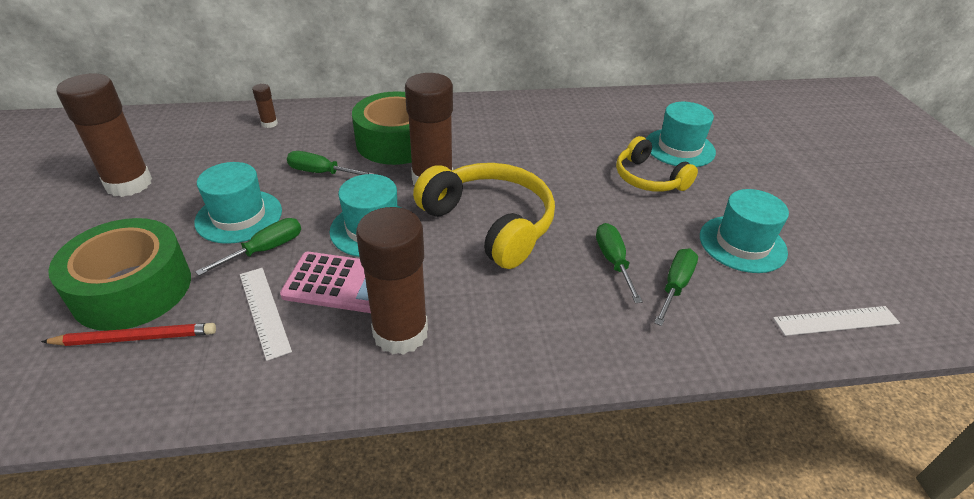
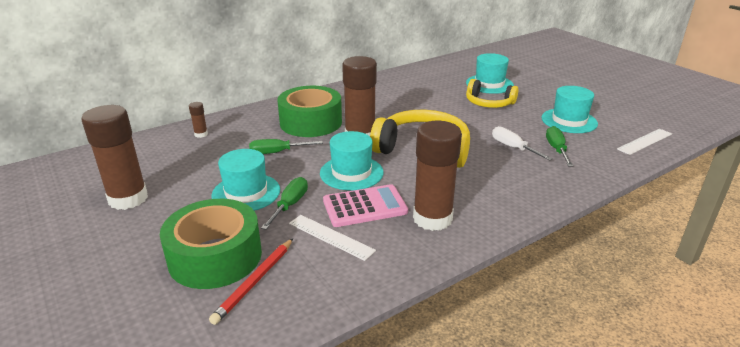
camera: 25 degrees left, 10 degrees down
(135, 338) = (255, 281): red pencil -> red pencil turned 150 degrees clockwise
(613, 262) = (513, 148): green screwdriver -> white screwdriver

